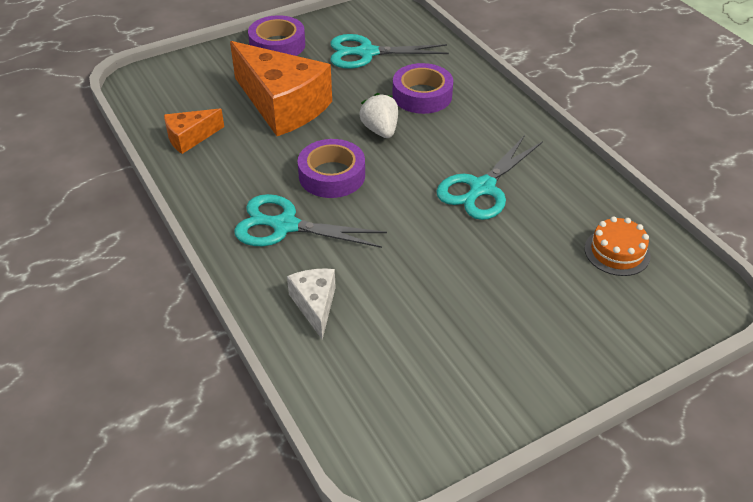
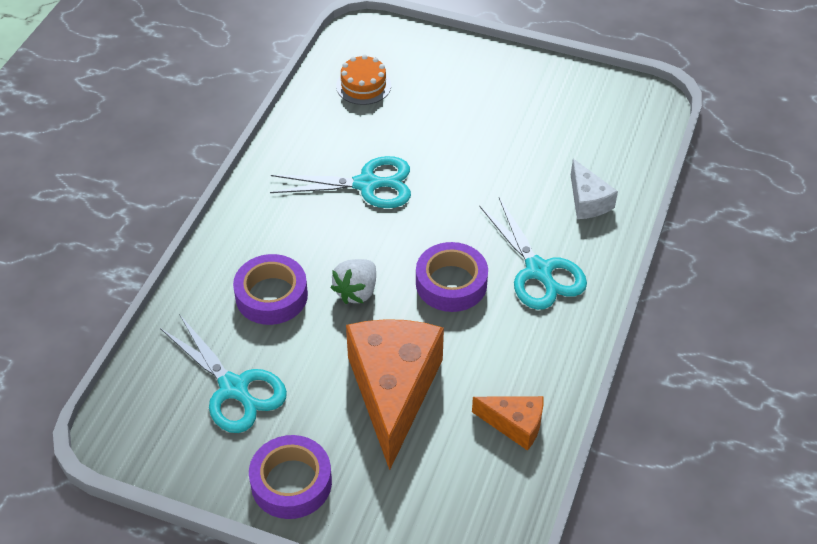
camera: 130 degrees left, 5 degrees up
(315, 305) = (588, 201): white cheese -> white cheese turned 60 degrees counterclockwise

